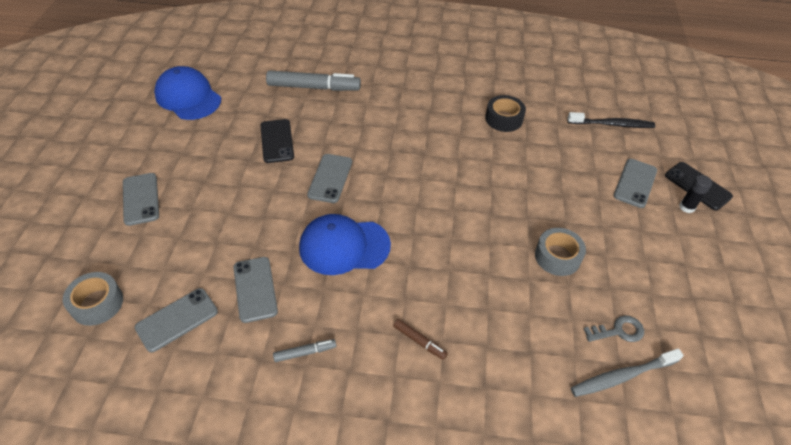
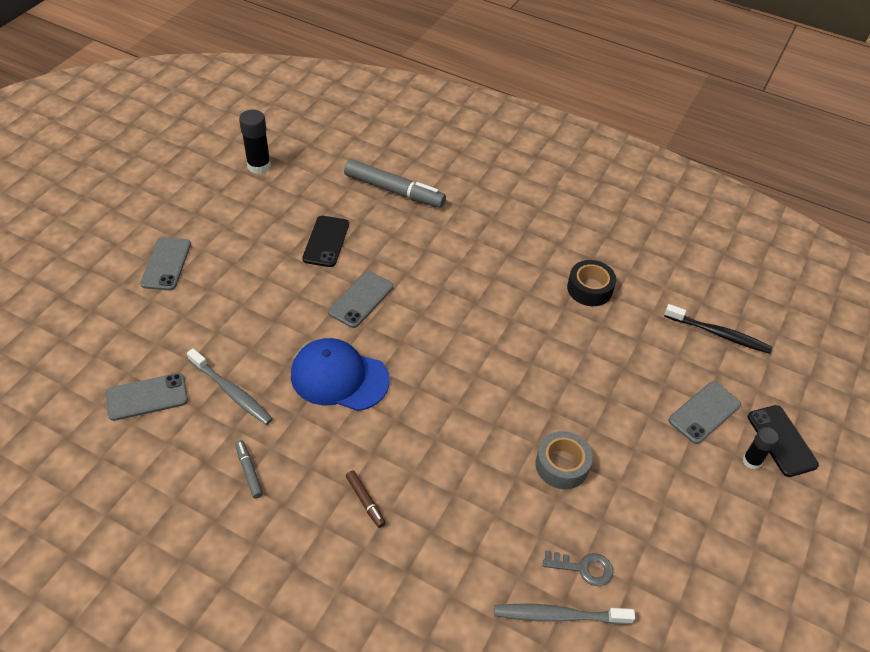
camera: 20 degrees right, 0 degrees up
(97, 303) = (84, 356): grey tape -> none
(188, 97) = (259, 166): blue cap -> black glue stick
(255, 289) = (231, 392): grey phone -> grey toothbrush
(305, 352) = (249, 471): grey marker -> grey marker turned 120 degrees counterclockwise

